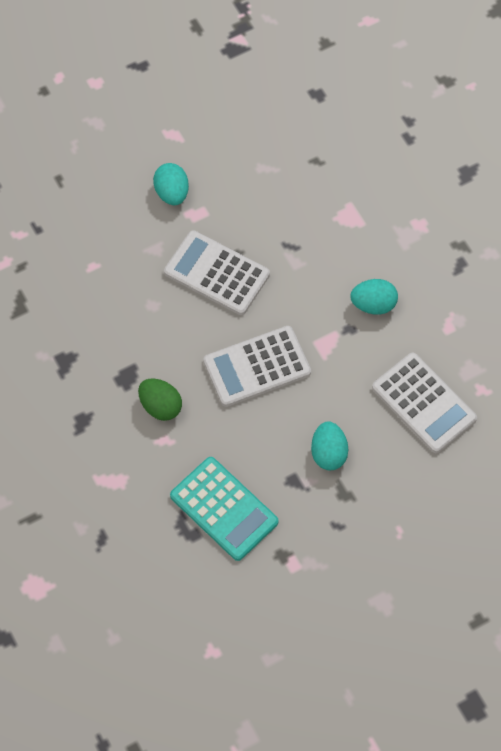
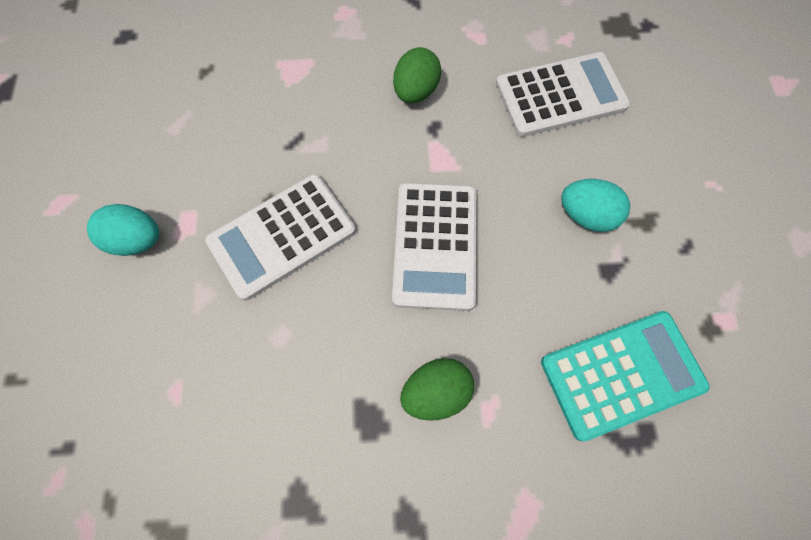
camera: 65 degrees left, 5 degrees up
(373, 304) = (416, 91): turquoise egg -> green egg

